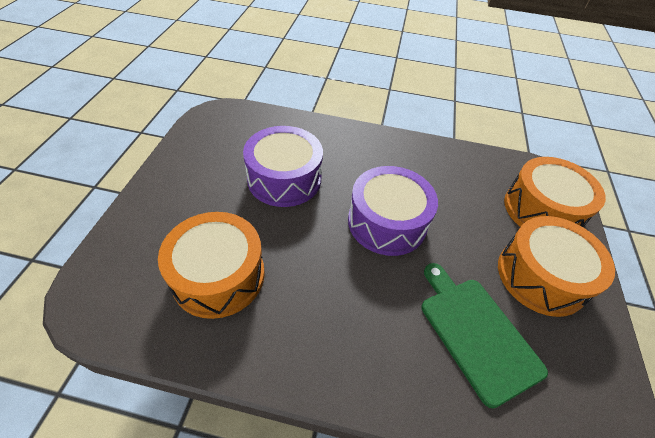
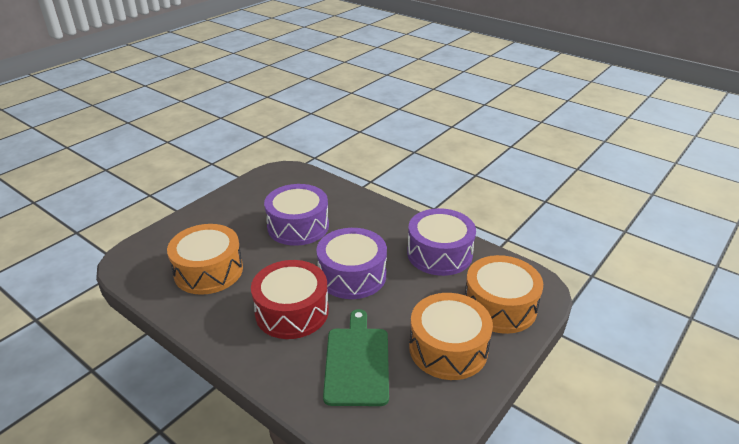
camera: 30 degrees right, 15 degrees down
(359, 294) = (292, 311): none -> red drum
(447, 169) = (439, 254): none -> purple drum

